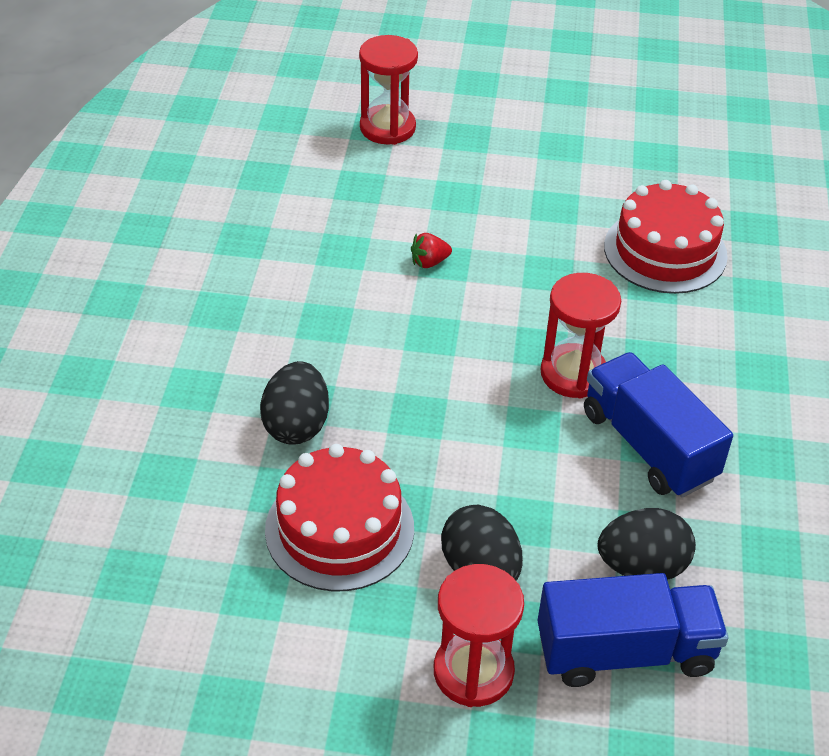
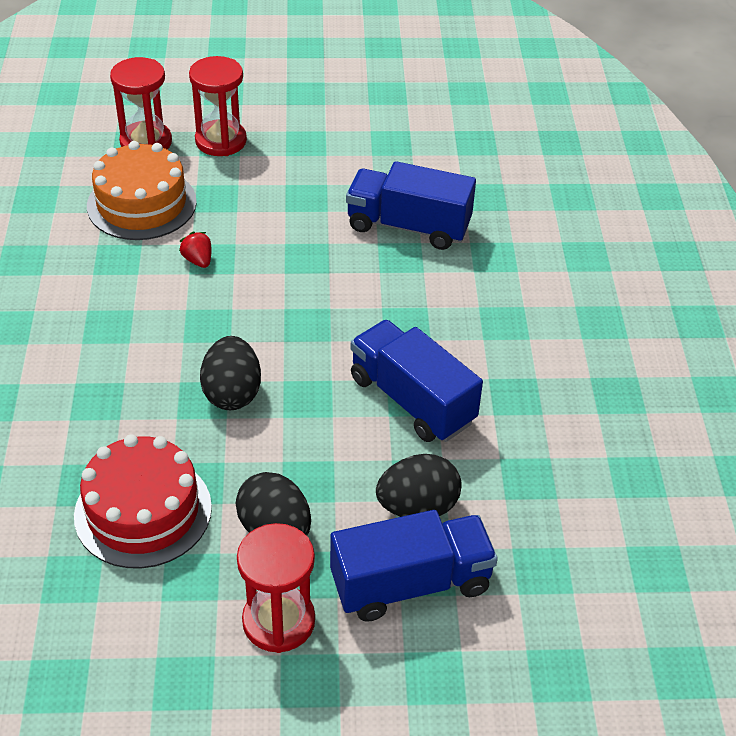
camera: 10 degrees left, 0 degrees up
(296, 425) = (92, 422): black egg -> black egg (232, 393)
(375, 194) = (141, 204): none -> orange cake
(429, 262) = (198, 260): red strawberry -> red strawberry turned 90 degrees clockwise
(573, 374) = (339, 345): red hourglass -> red hourglass (221, 141)
(665, 251) = (408, 226): red cake -> blue truck

